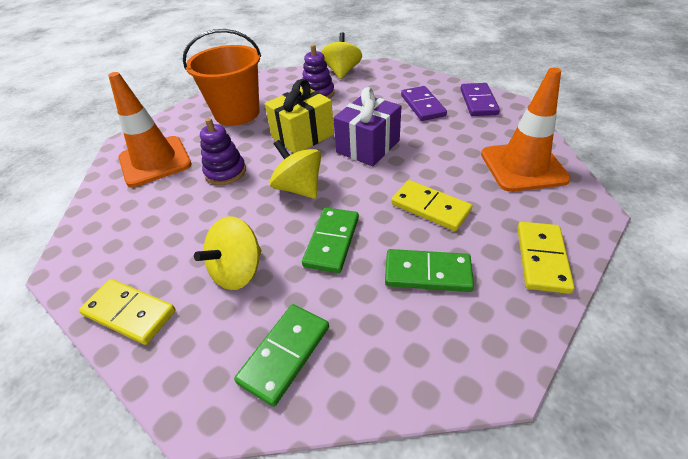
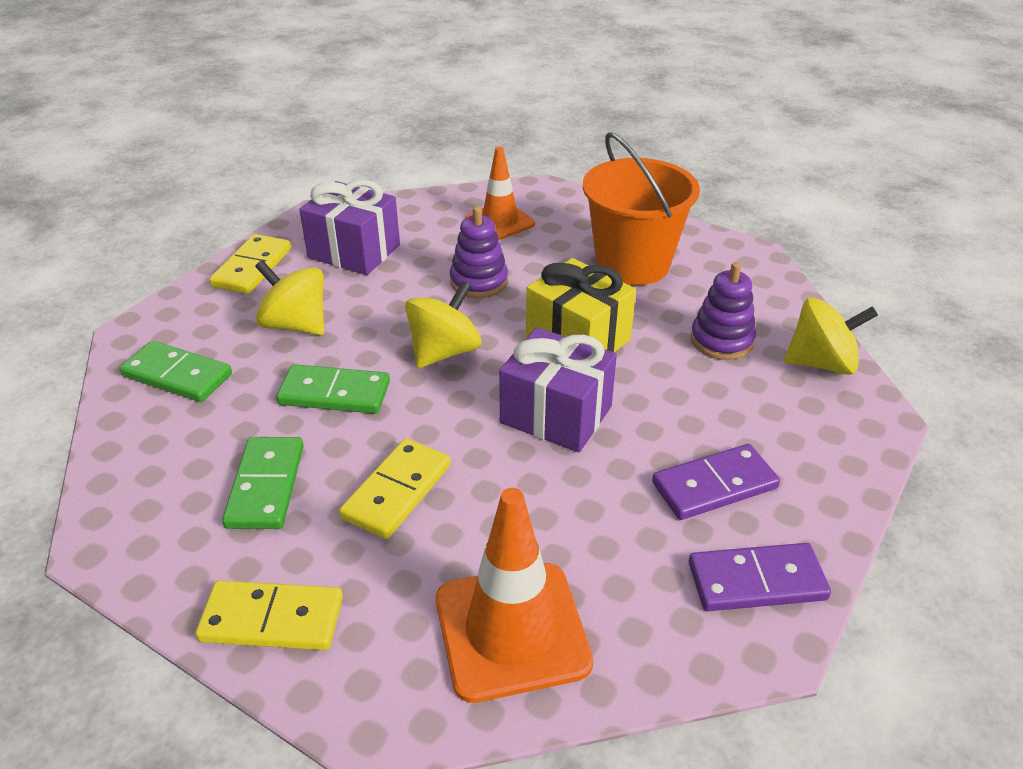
camera: 80 degrees right, 5 degrees down
(146, 239) = (354, 251): none -> purple gift
(155, 161) = (500, 222): orange traffic cone -> orange traffic cone, size x0.66

